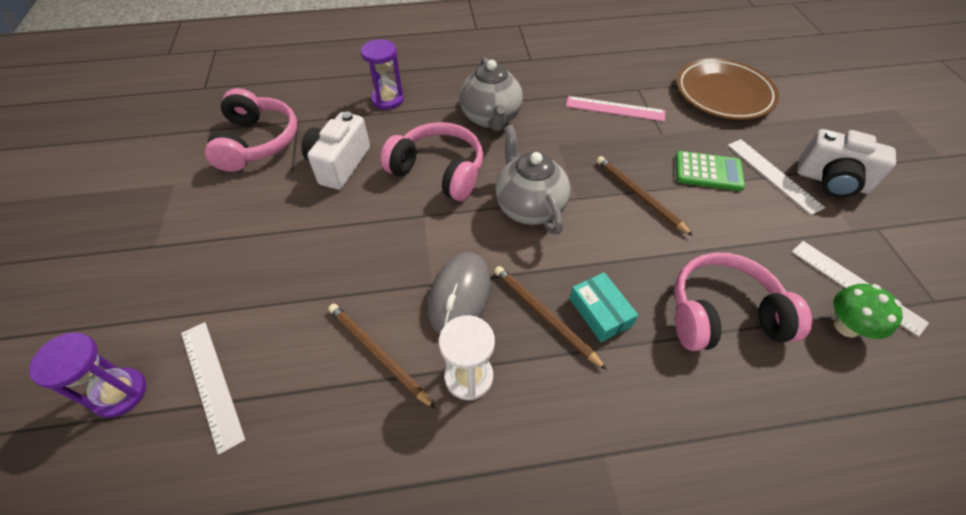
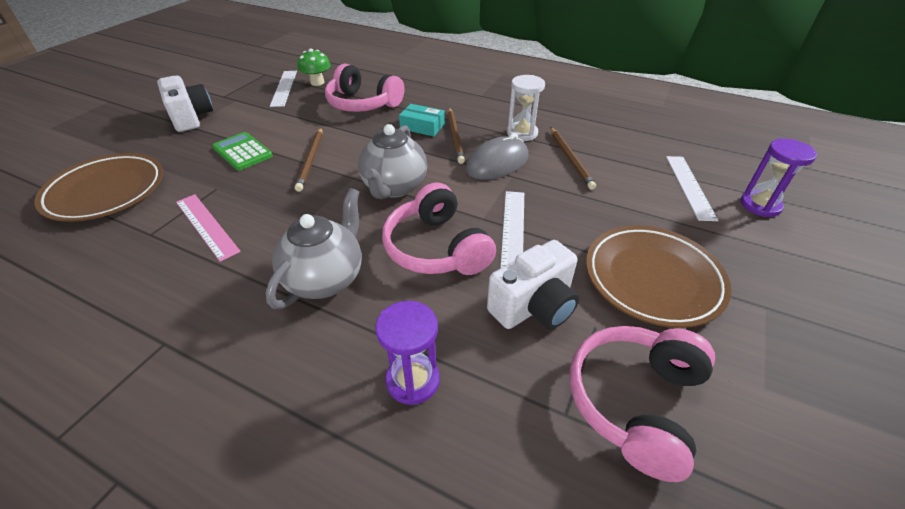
camera: 145 degrees left, 10 degrees down
(252, 227) = (652, 279): none -> brown plate
(600, 312) = (422, 127): turquoise box -> turquoise box turned 75 degrees counterclockwise
(773, 175) = (212, 133): white ruler -> white ruler (513, 228)

